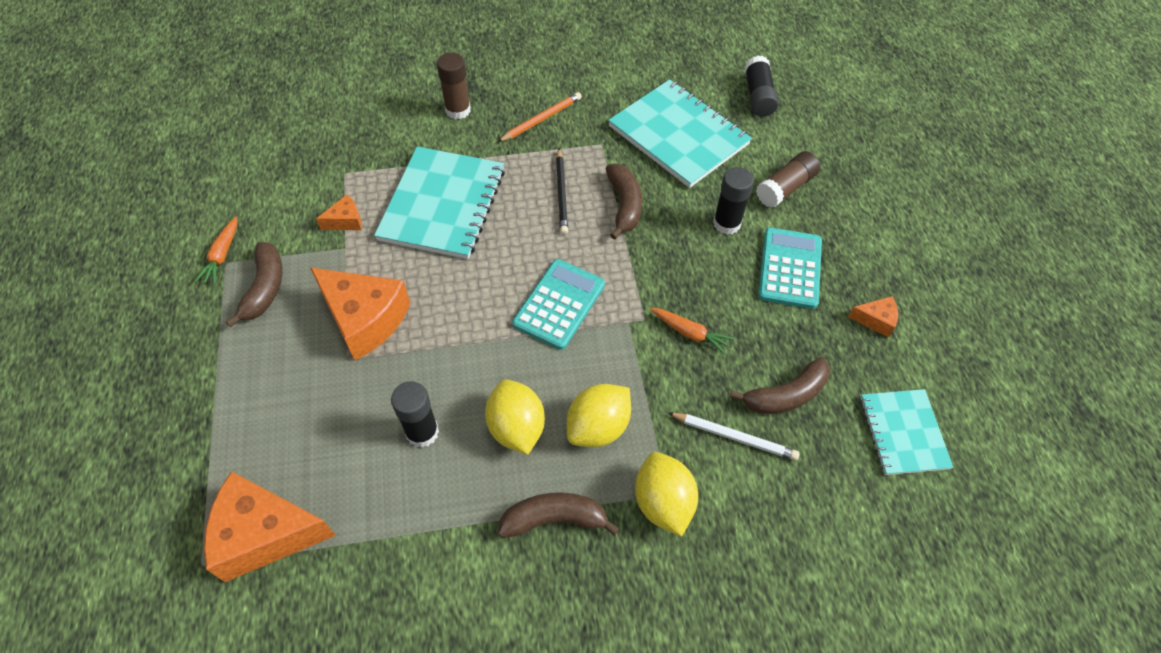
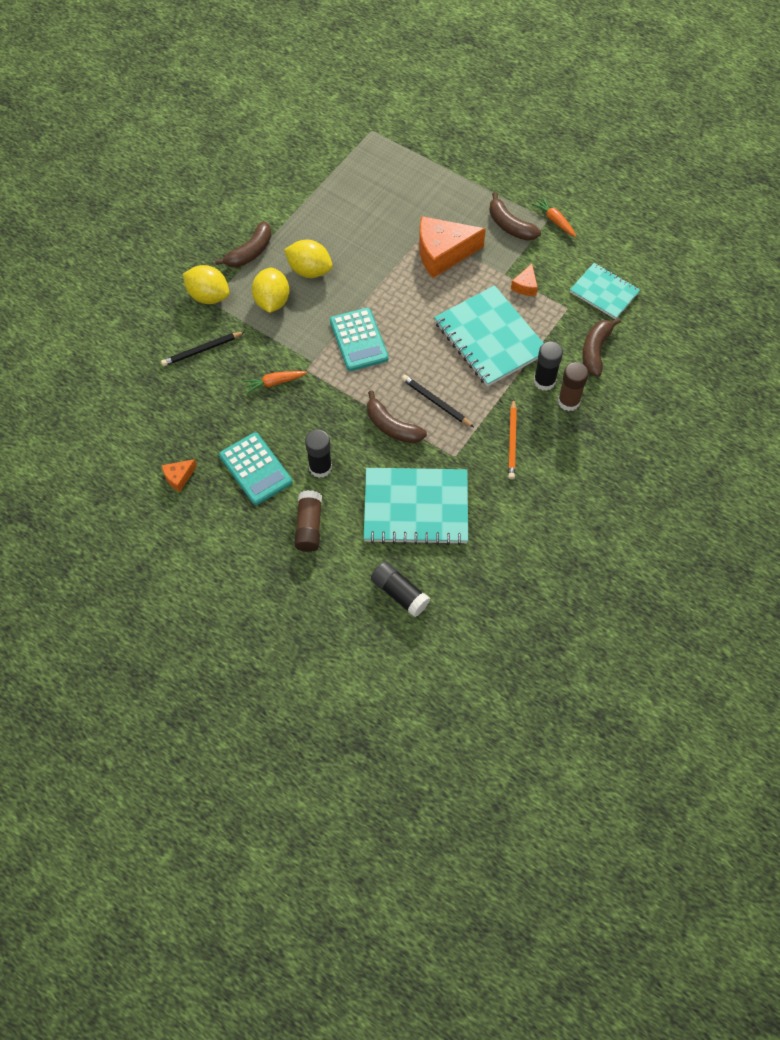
camera: 135 degrees right, 5 degrees up
(265, 534) = (362, 155): orange cheese -> none
(422, 432) = (349, 235): black glue stick -> black glue stick (544, 381)
(734, 437) = (202, 350): white pencil -> black pencil
(785, 395) = (194, 392): brown banana -> brown banana (595, 350)
(903, 433) = (117, 422): turquoise notebook -> turquoise notebook (604, 292)

